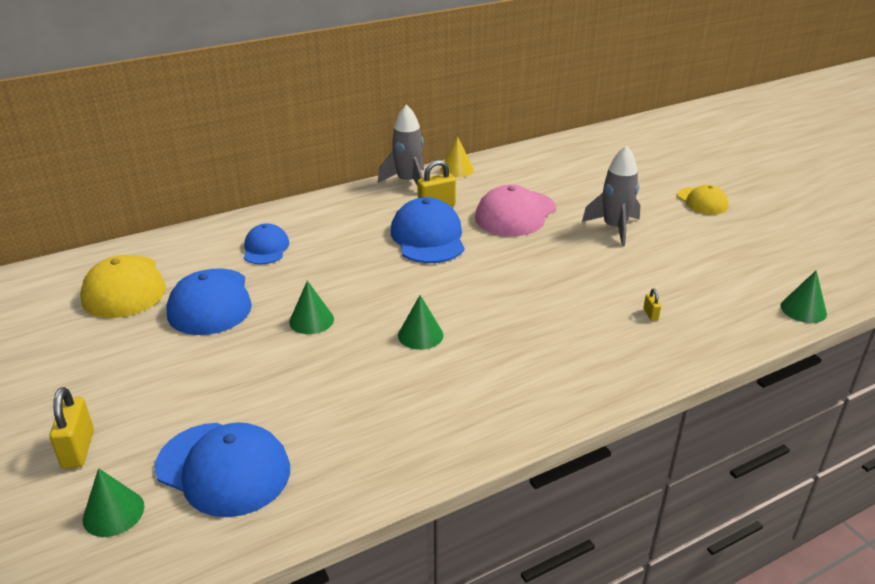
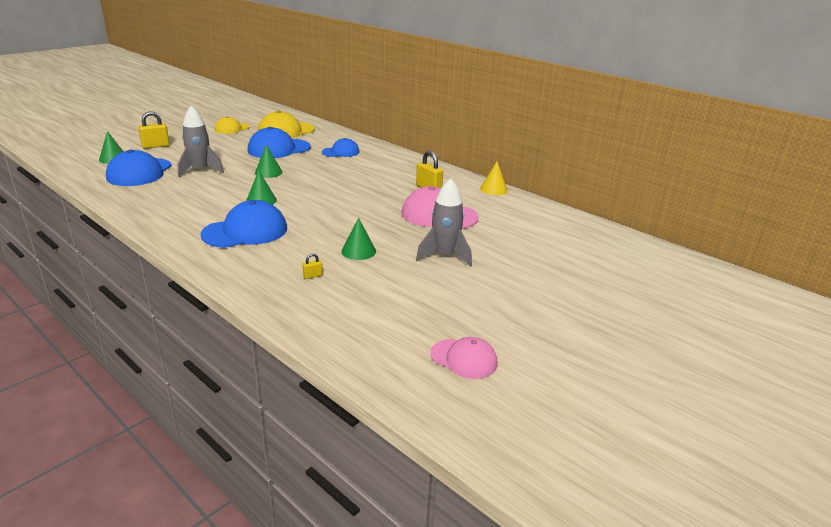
camera: 70 degrees right, 5 degrees down
(408, 182) = (457, 176): grey rocket -> grey rocket (200, 170)
(428, 237) = (382, 190): blue cap -> blue cap (245, 231)
(702, 201) = (536, 299): yellow cap -> yellow cap (232, 128)
(801, 254) = (464, 359): none -> pink cap
(803, 309) = (350, 355): green cone -> green cone (358, 251)

